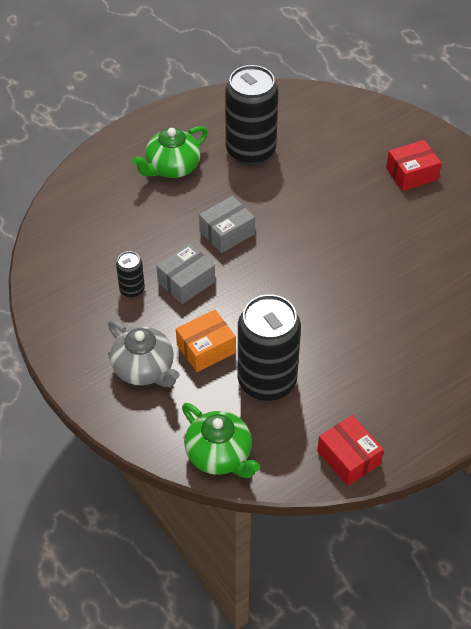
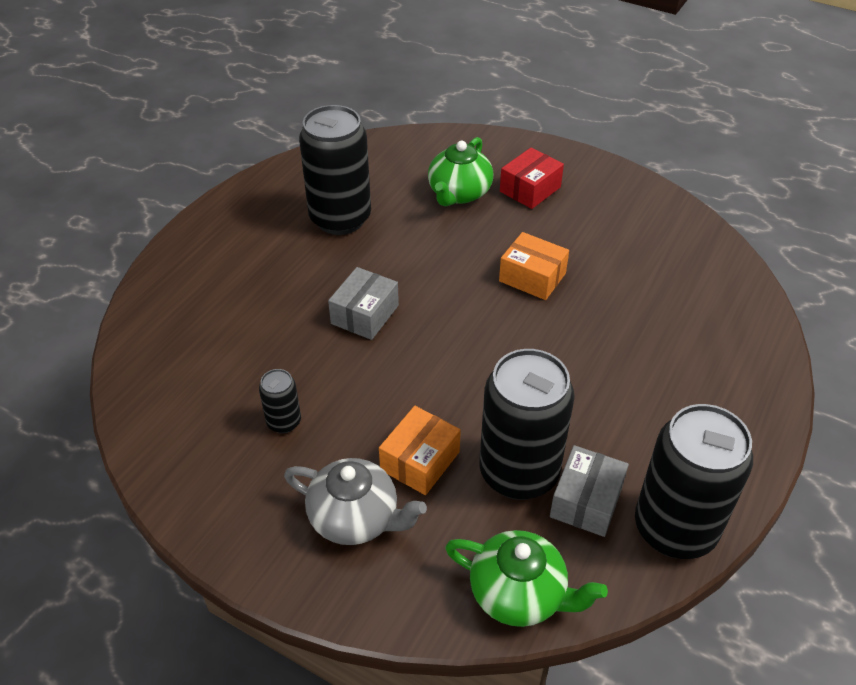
camera: 25 degrees left, 5 degrees down
(172, 167) = (257, 263): green teapot -> green teapot (459, 193)
(186, 282) = (348, 388): grey box -> grey box (586, 501)
(348, 458) = (674, 529): red box -> black can
(366, 246) = (532, 277): none -> orange box

